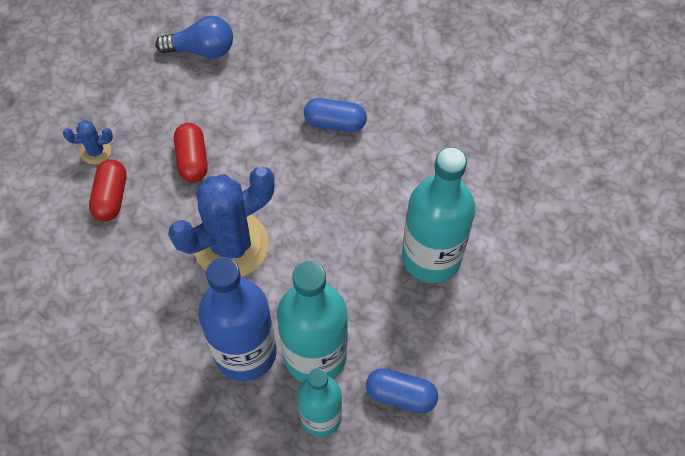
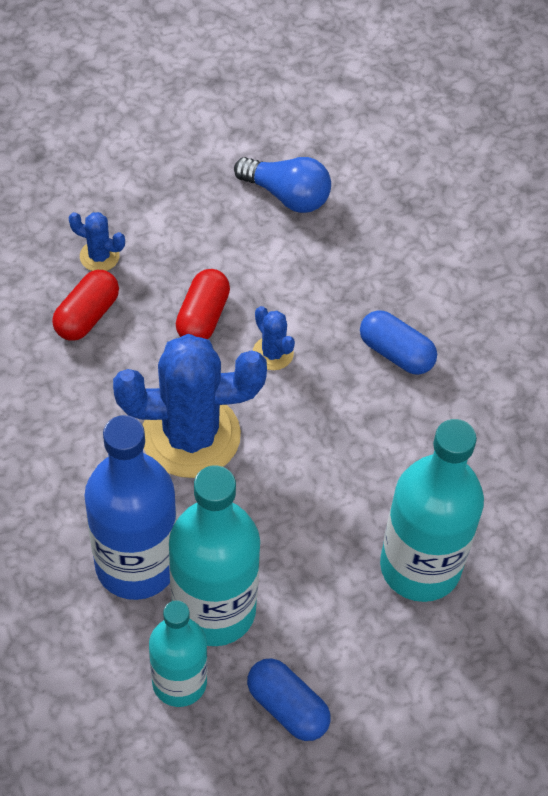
camera: 25 degrees right, 5 degrees down
(254, 162) = (273, 353): none -> blue cactus

